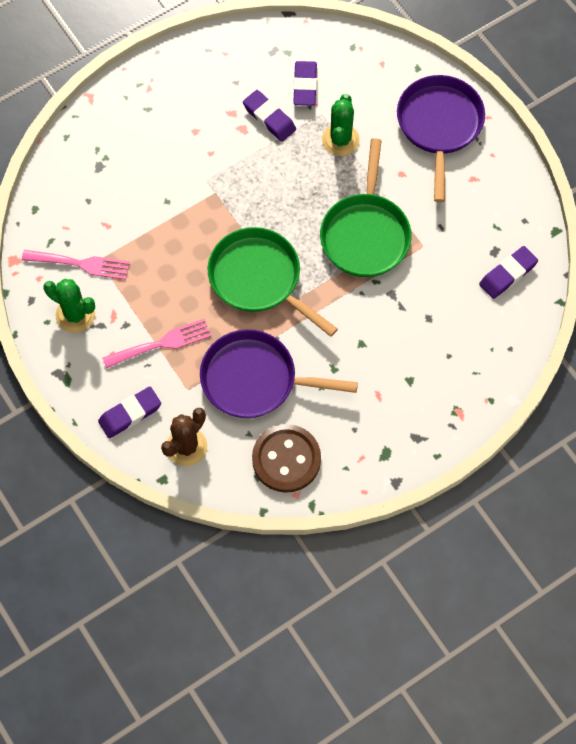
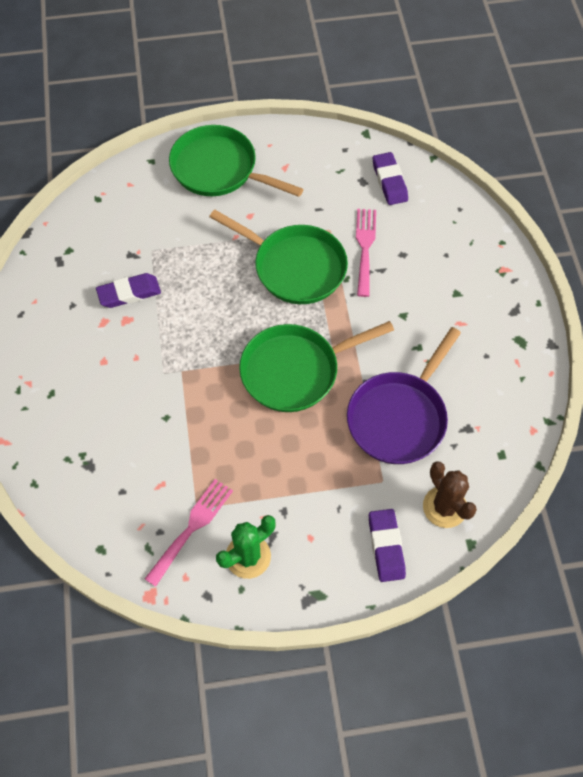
camera: 65 degrees left, 5 degrees down
(161, 343) = (321, 485): pink fork -> pink fork (365, 247)
(286, 459) = (494, 424): brown button -> none
(305, 86) = (113, 251): purple eraser -> none
(340, 140) = (187, 247): green cactus -> none
(439, 126) = (219, 169): purple pan -> green pan

